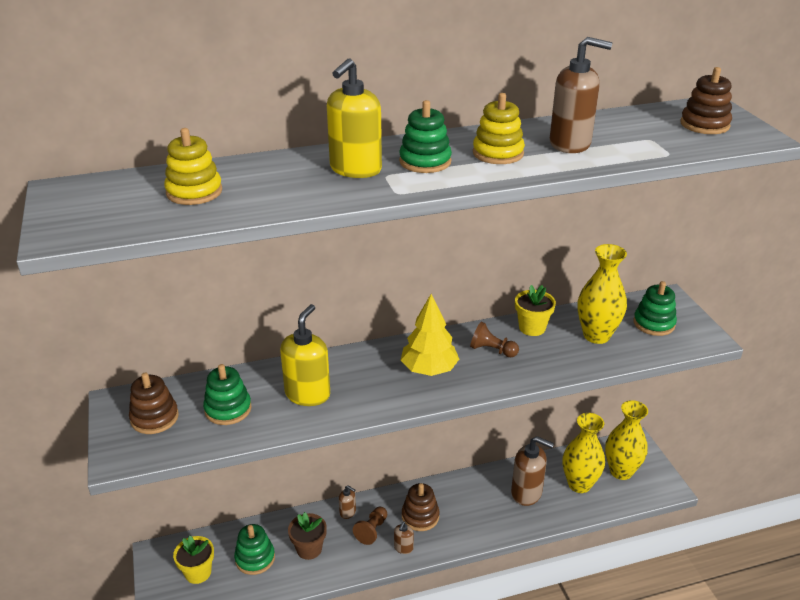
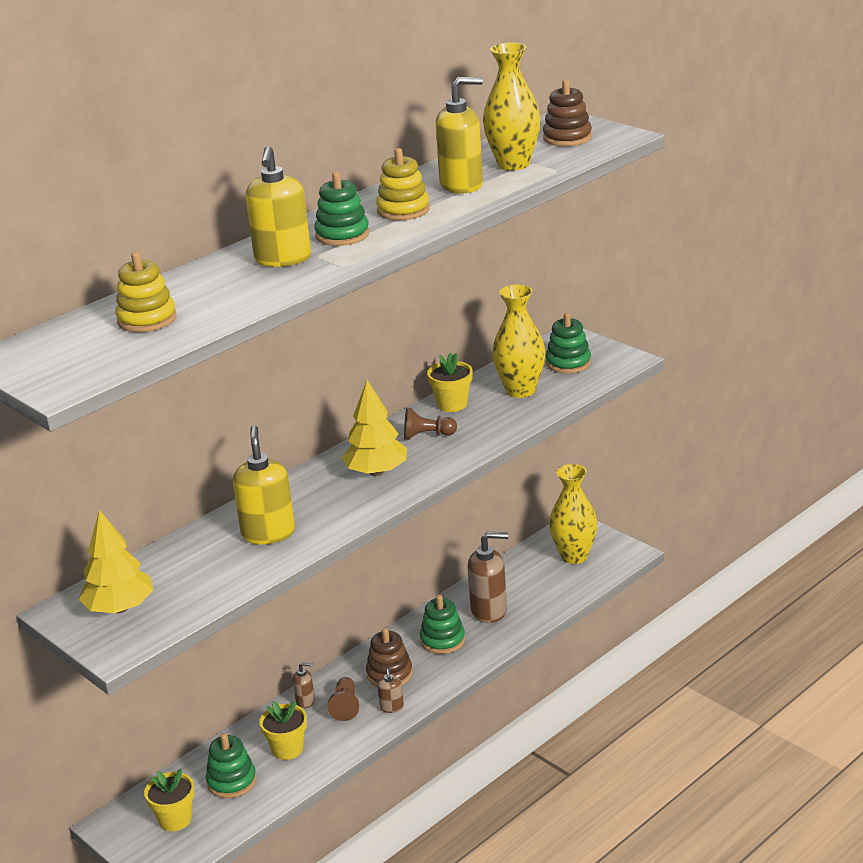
camera: 25 degrees left, 5 degrees down
(154, 418) = (120, 608): brown stacking toy -> yellow tree
(228, 409) = (194, 574): green stacking toy -> green stacking toy (442, 640)
(309, 549) = (287, 749): brown flower pot -> yellow flower pot
(570, 144) = (462, 185): brown soap dispenser -> yellow soap dispenser
(579, 484) = (539, 583): yellow vase -> yellow vase (513, 164)

